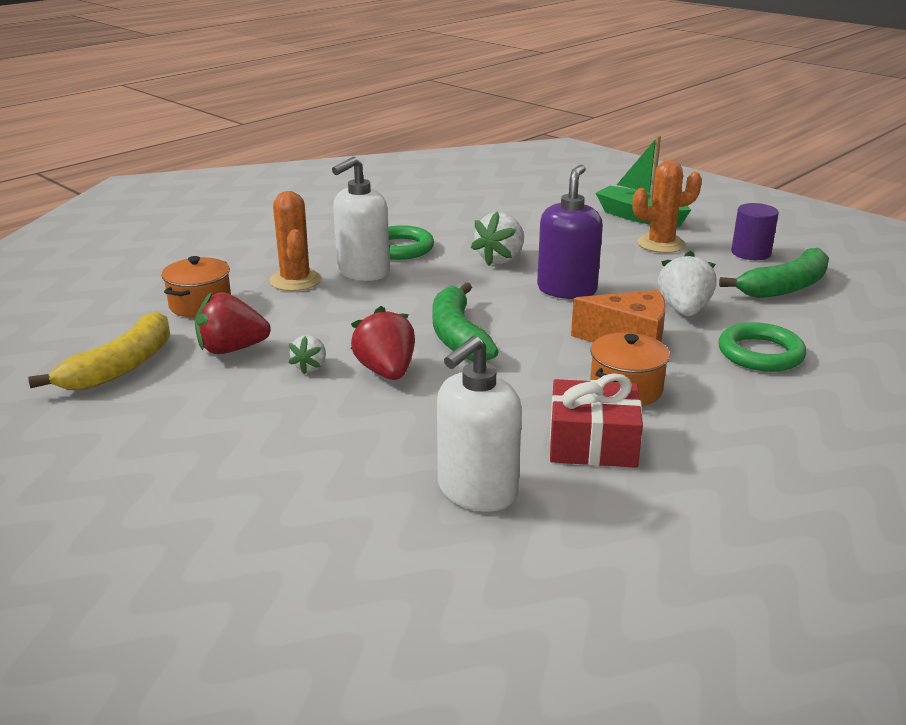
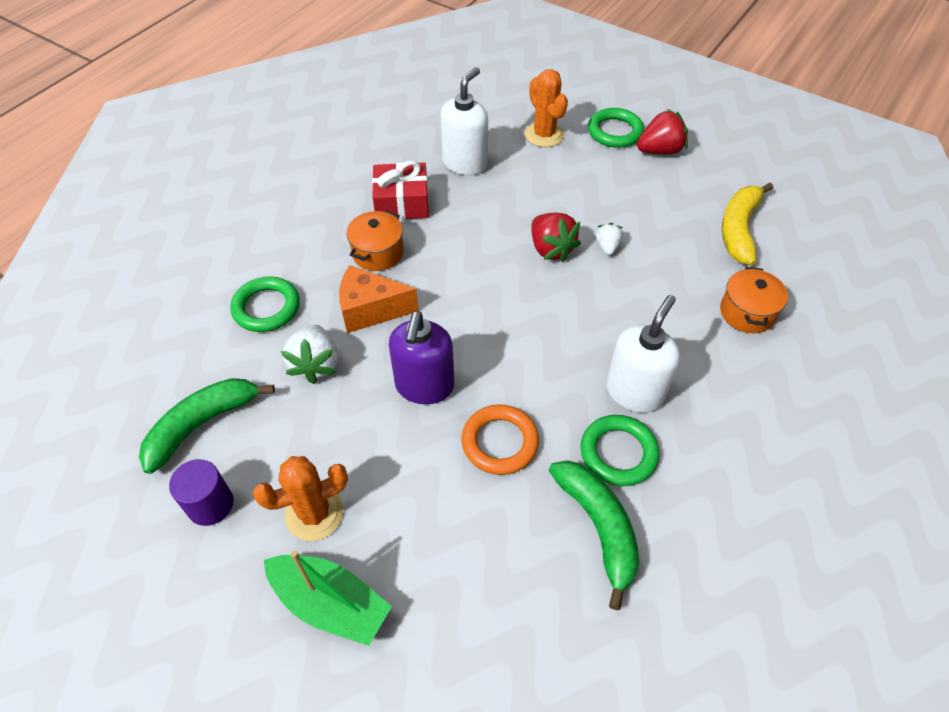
camera: 170 degrees right, 25 degrees up
(169, 516) = (614, 132): none -> green ring
(231, 349) = (676, 258): red strawberry -> red strawberry (659, 150)
(295, 280) = (690, 365): orange cactus -> orange cactus (544, 135)
(458, 336) = (510, 298): green banana -> green banana (598, 527)
(501, 259) = (499, 442): white strawberry -> orange ring

